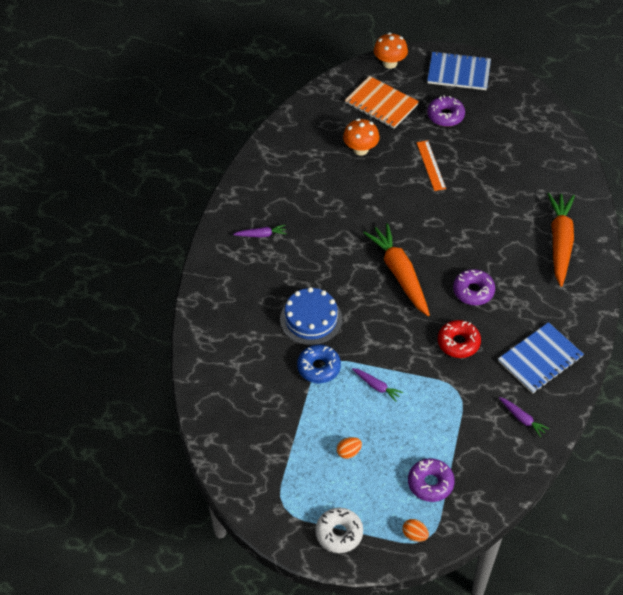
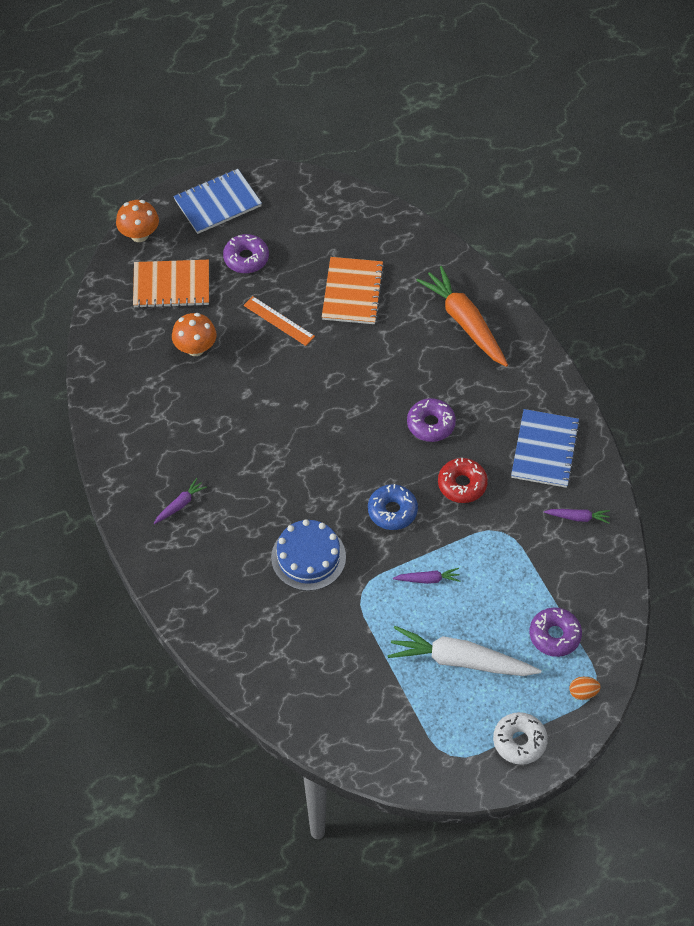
camera: 40 degrees left, 5 degrees up
(319, 368) = (359, 599): blue donut -> blue donut (392, 511)
(348, 452) = (460, 660): orange egg -> white carrot
(399, 274) = (349, 453): orange carrot -> none
(498, 177) = (352, 292): none -> orange notebook

